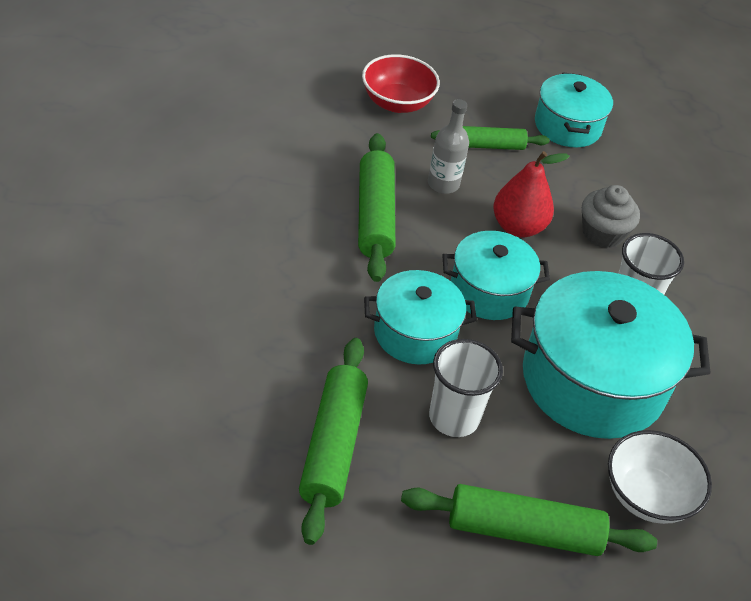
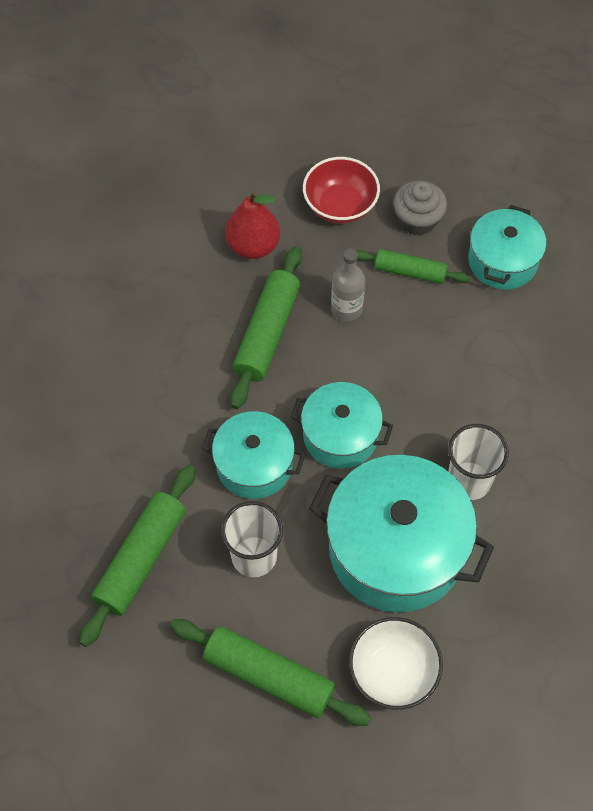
camera: 25 degrees right, 15 degrees up
(518, 227) = (398, 371): red pear -> red pear (253, 246)
(602, 233) = (479, 394): grey cupcake -> grey cupcake (417, 220)

